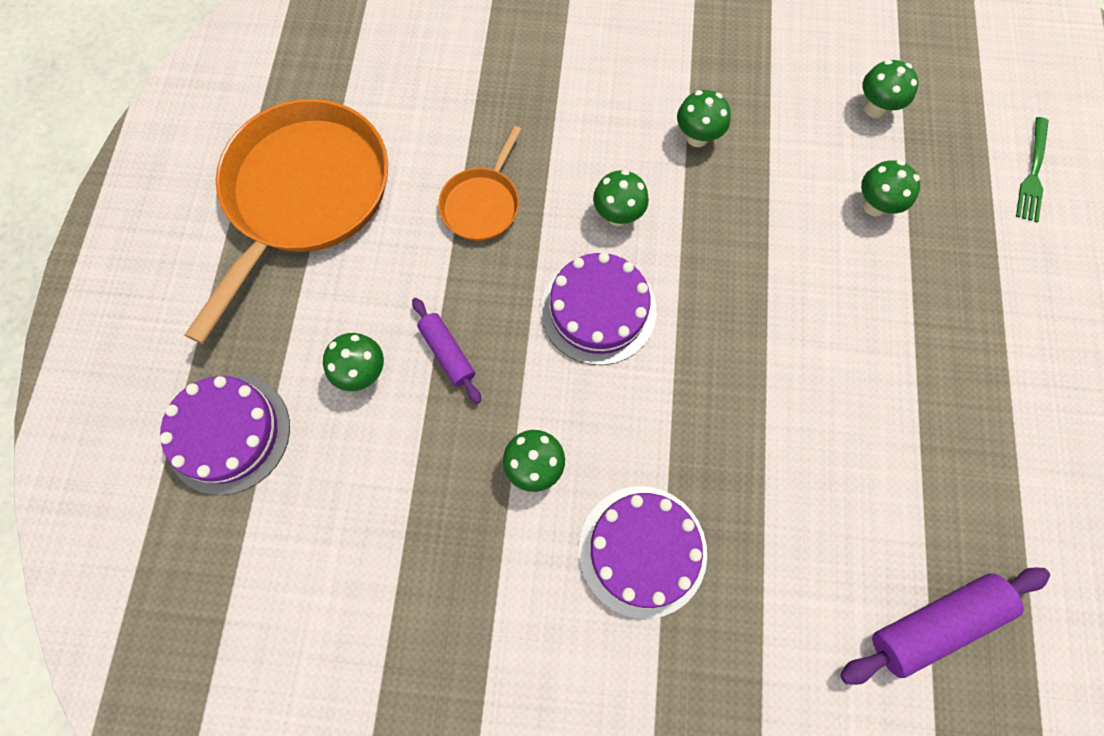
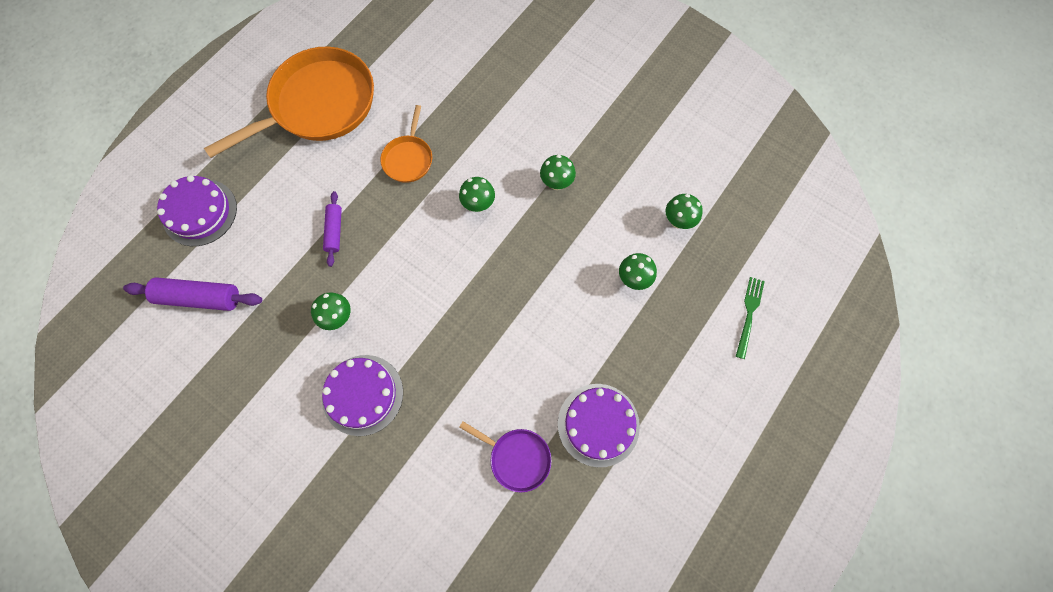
camera: 30 degrees right, 0 degrees up
(363, 373) = (285, 217): green mushroom -> none
(482, 204) = (408, 158): orange pan -> orange pan turned 45 degrees counterclockwise
(598, 310) = (430, 252): purple cake -> purple cake (598, 424)
(898, 511) = (517, 458): none -> purple pan
(934, 623) = (492, 529): purple rolling pin -> purple rolling pin (200, 297)
(1033, 174) = (749, 313): green fork -> green fork turned 150 degrees clockwise

